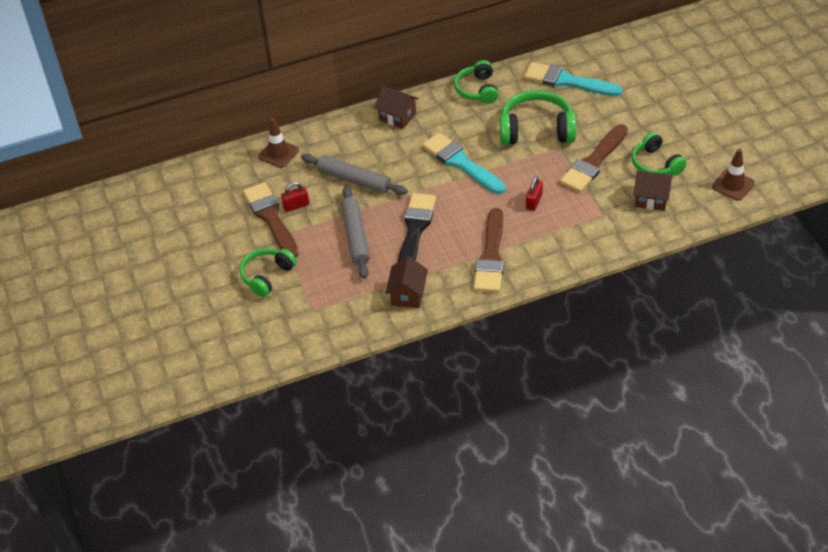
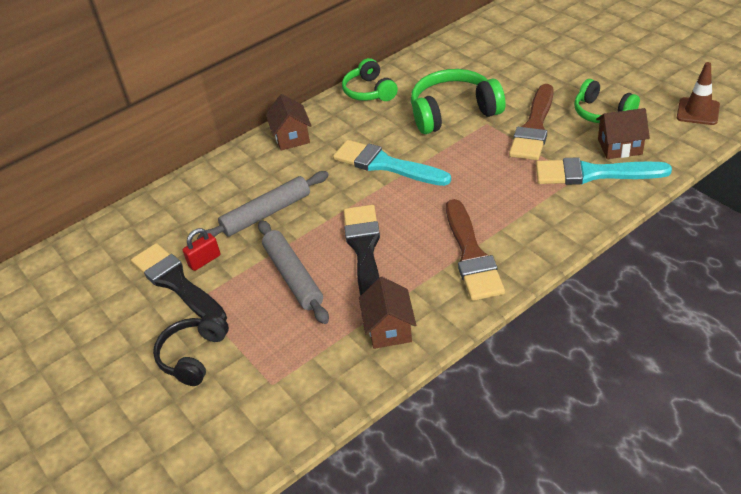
camera: 15 degrees left, 5 degrees down
(267, 276) = (193, 356): green headphones -> black headphones
(271, 218) = (177, 283): brown brush -> black brush
(278, 153) = (163, 208): brown traffic cone -> none
(354, 179) = (266, 213): grey rolling pin -> grey rolling pin turned 45 degrees counterclockwise
(397, 117) = (291, 137): brown house -> brown house turned 60 degrees clockwise
(534, 202) = (490, 183): red padlock -> none
(567, 81) = (462, 61): turquoise brush -> turquoise brush (593, 173)

